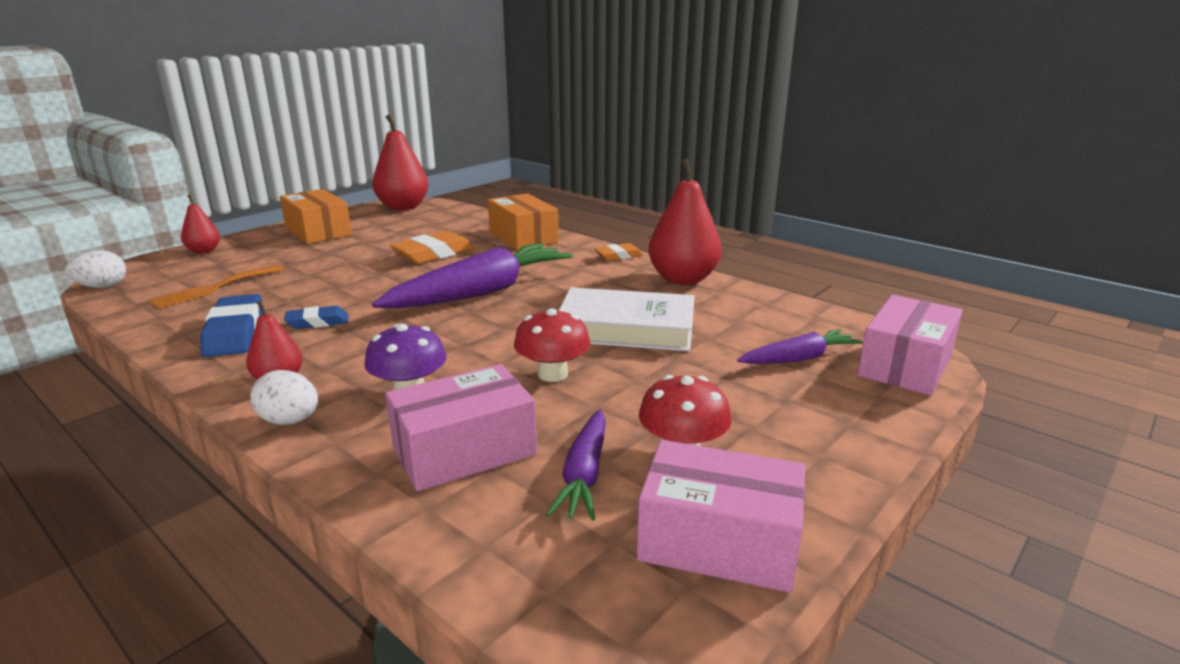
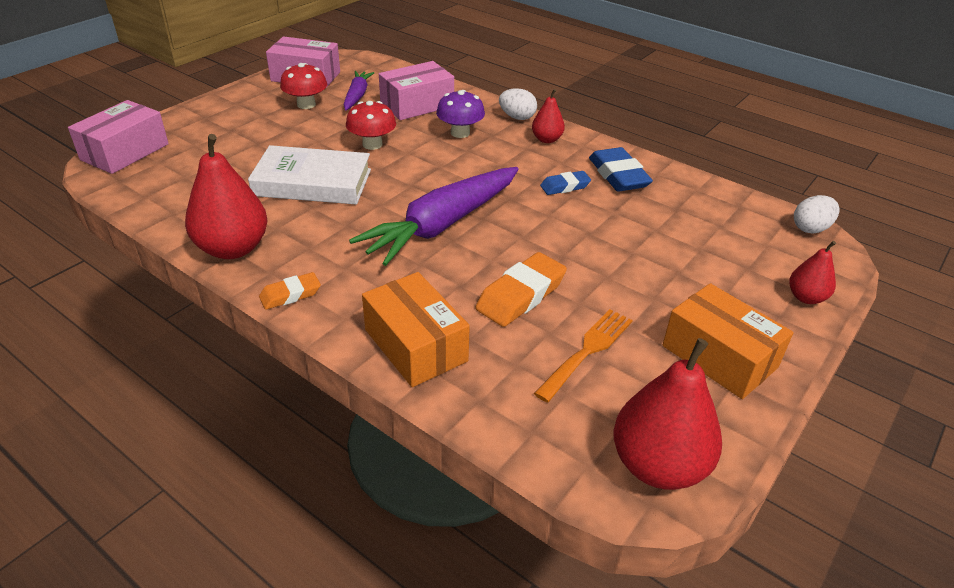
camera: 175 degrees right, 15 degrees up
(214, 288) = (702, 228): orange fork -> orange fork (587, 351)
(799, 358) = (196, 156): purple carrot -> none

